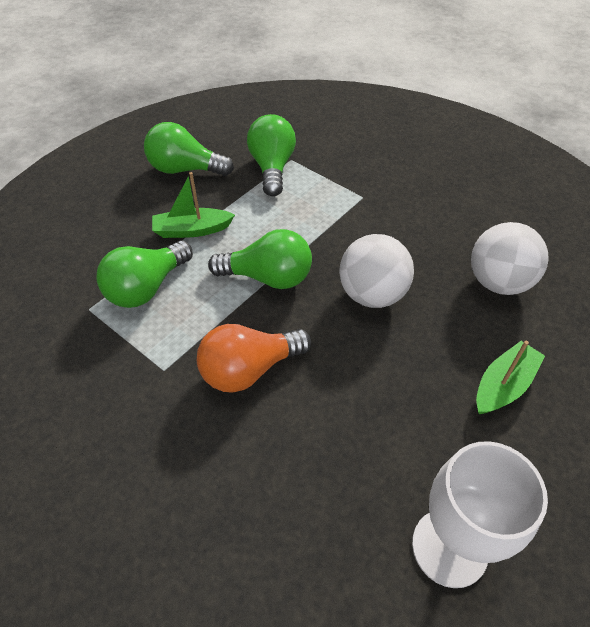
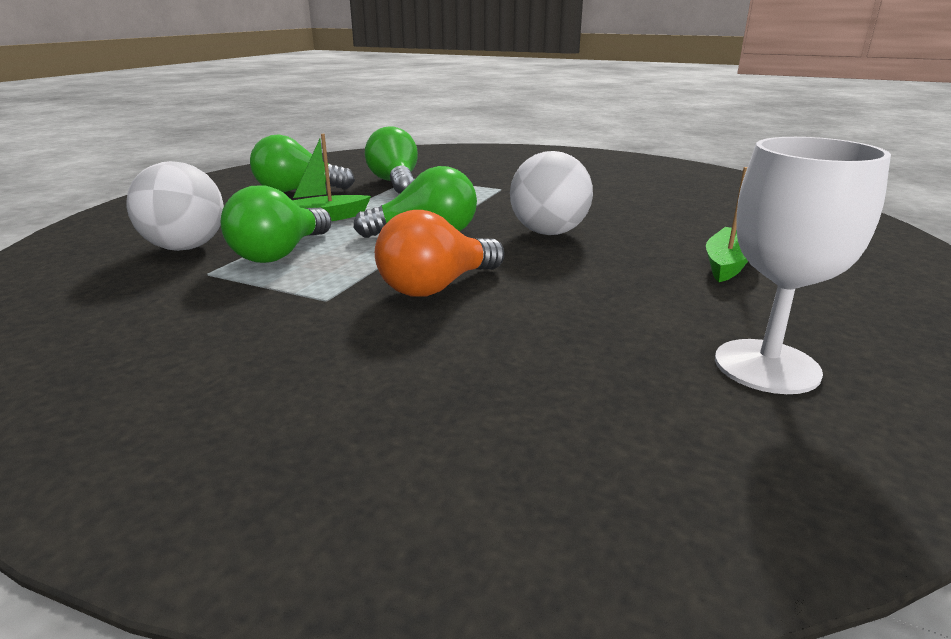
camera: 15 degrees left, 25 degrees down
(498, 282) = (671, 215): white ball -> white ball (185, 247)

